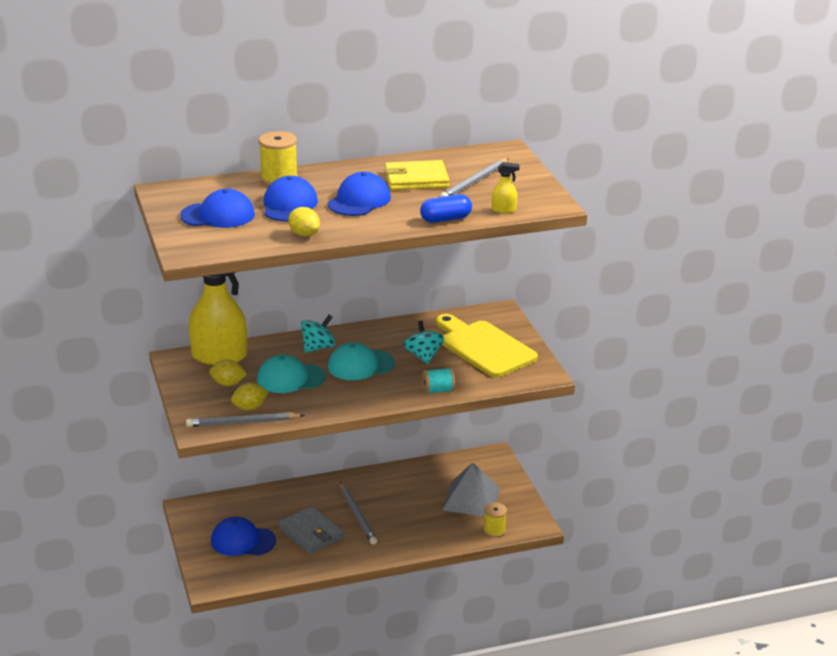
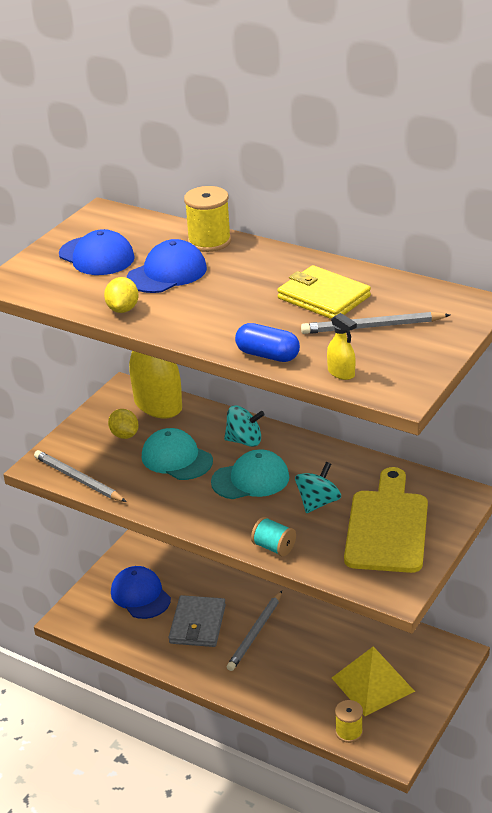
camera: 50 degrees right, 5 degrees up
(249, 407) = (104, 468): yellow lemon -> none
(359, 200) = (231, 296): blue cap -> none
(360, 365) = (250, 479): turquoise cap -> turquoise cap turned 135 degrees clockwise
(471, 499) = (372, 684): grey pyramid -> yellow pyramid

